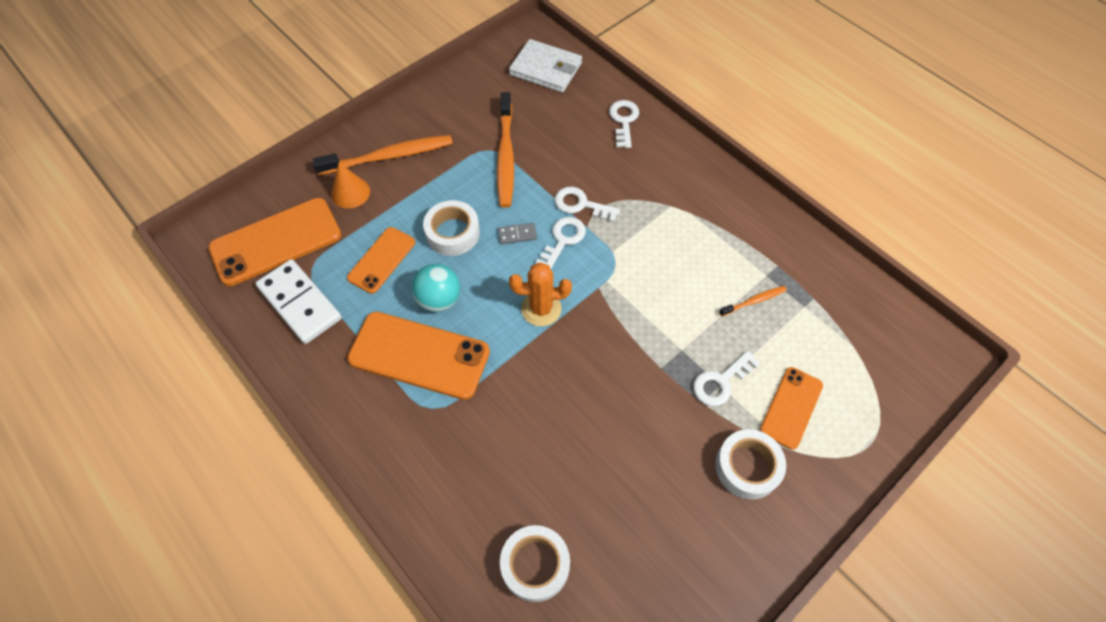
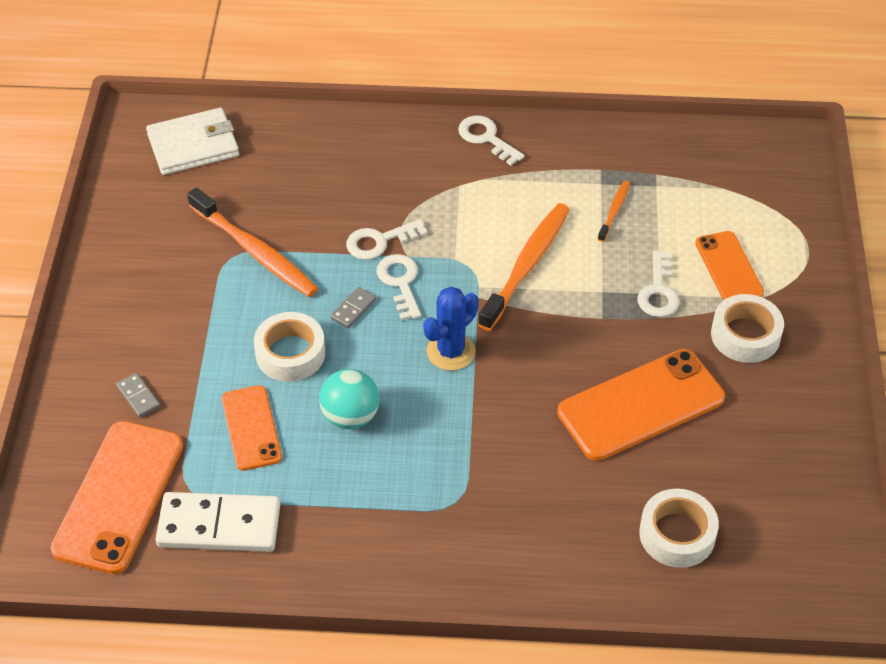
camera: 45 degrees left, 10 degrees down
(350, 192) = (138, 397): orange cone -> grey domino
(389, 156) = (135, 336): orange toothbrush -> orange toothbrush (527, 265)
(419, 355) = (391, 473): orange phone -> orange phone (641, 405)
(541, 309) = (451, 351): orange cactus -> blue cactus
(623, 121) = (329, 141): white key -> white key (486, 138)

